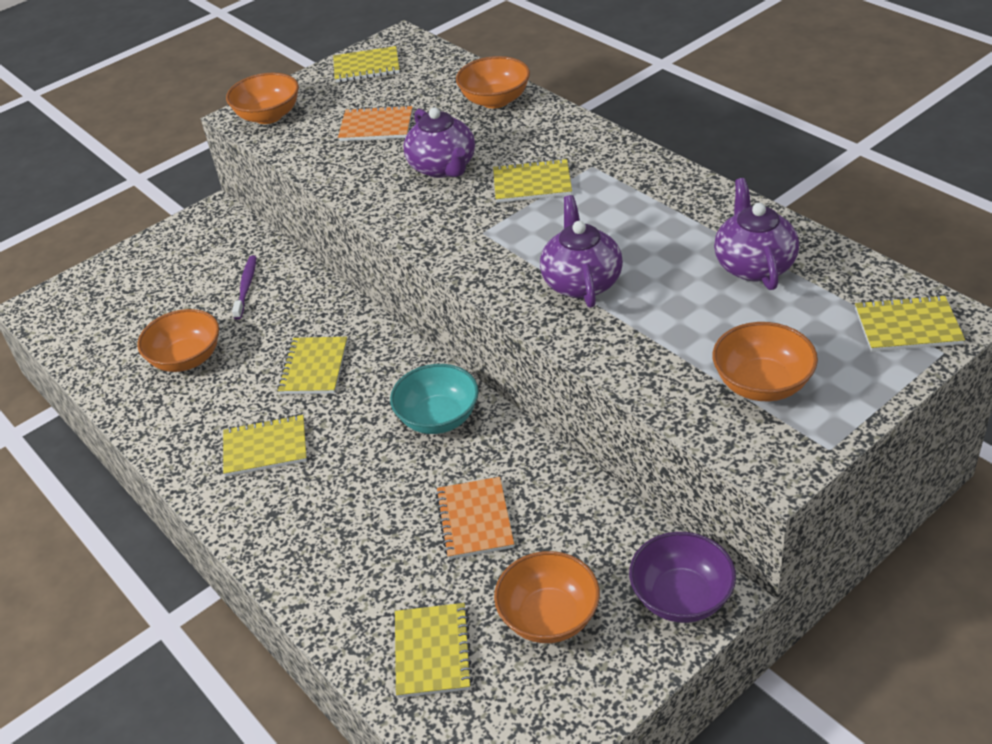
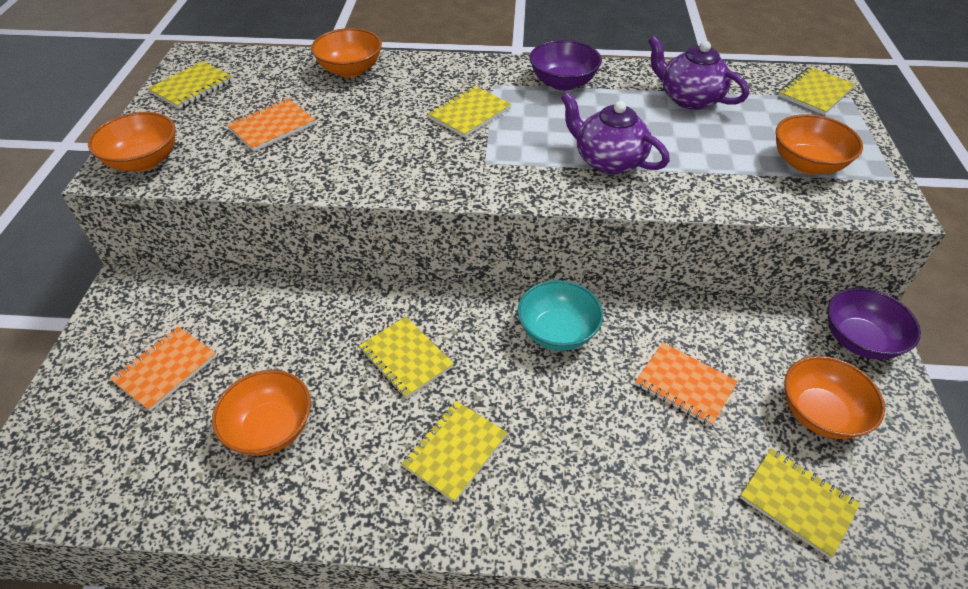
camera: 50 degrees left, 5 degrees up
(177, 283) = (166, 369): none -> orange notebook
(246, 287) = (248, 331): purple toothbrush -> none
(443, 167) = (380, 132): purple teapot -> none
(656, 193) = (563, 83): none -> purple bowl

